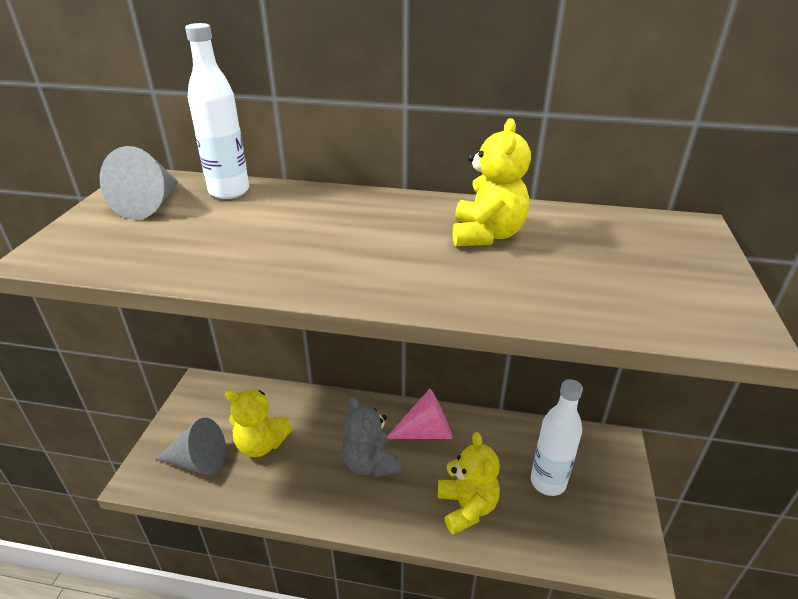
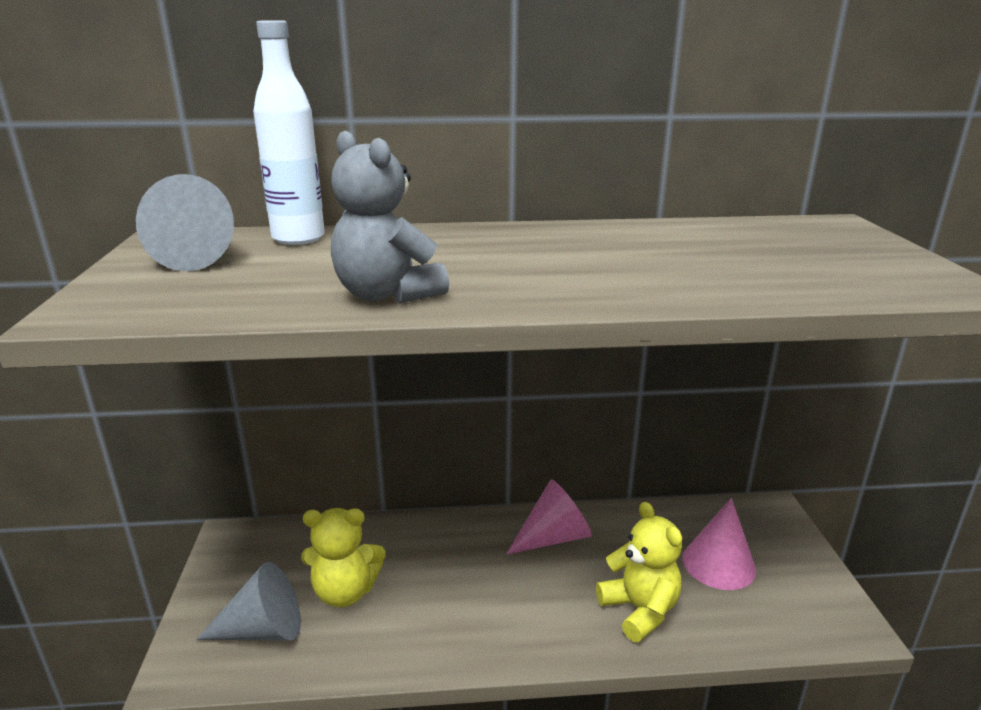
camera: 15 degrees left, 10 degrees down
(370, 463) = (500, 585): grey teddy bear -> grey teddy bear (387, 295)
(487, 235) = (639, 246): yellow teddy bear -> none
(548, 482) = (718, 563): white bottle -> pink cone

